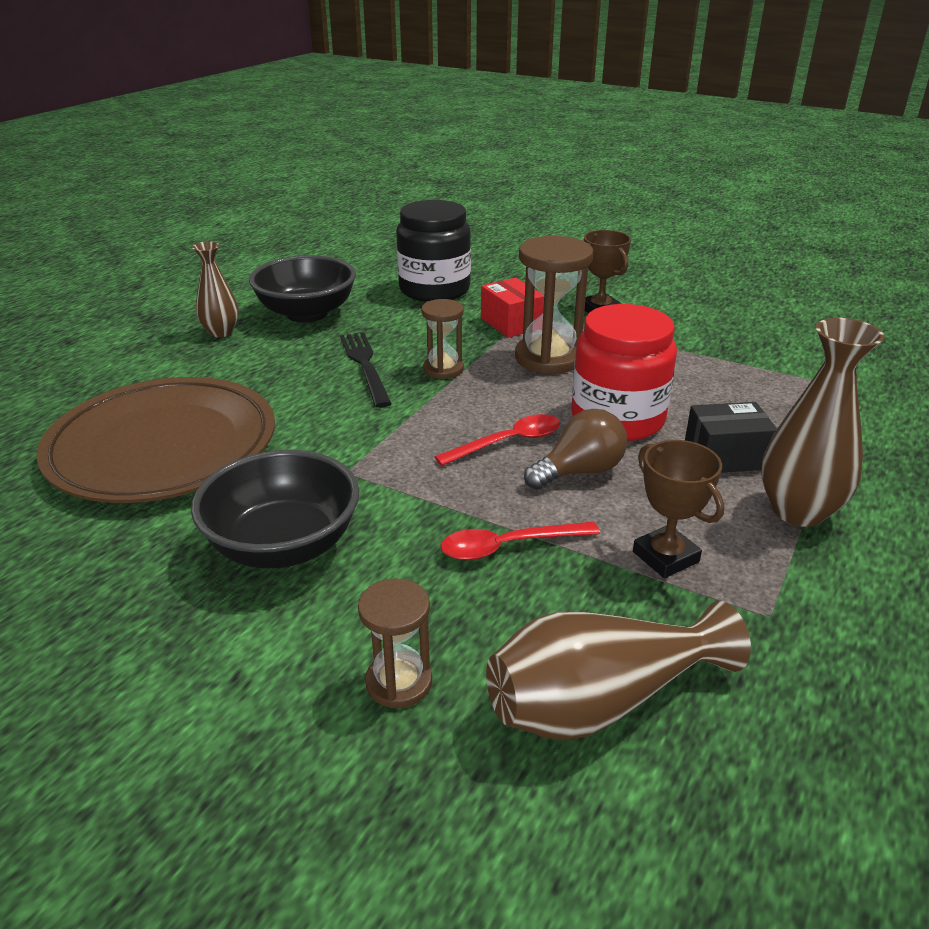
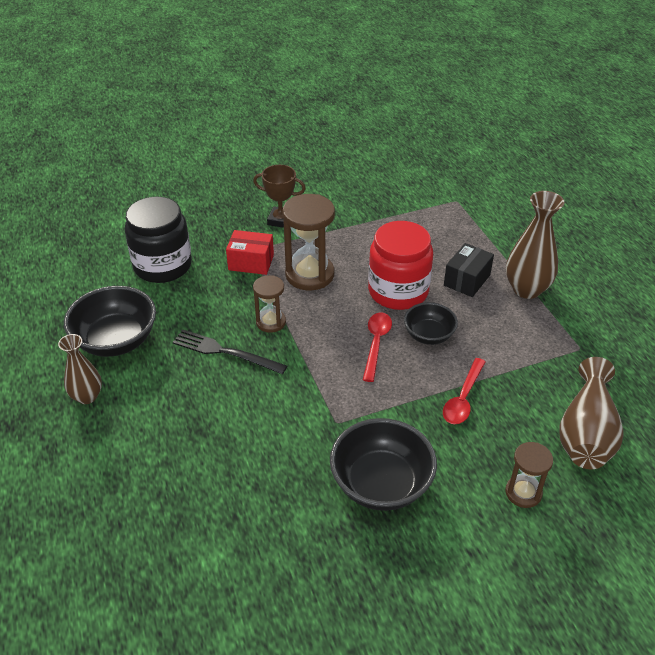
camera: 50 degrees left, 10 degrees up
(163, 447) = (217, 494): brown plate -> none
(579, 471) = (429, 335): brown light bulb -> black bowl
(665, 557) = (518, 352): brown trophy -> none

